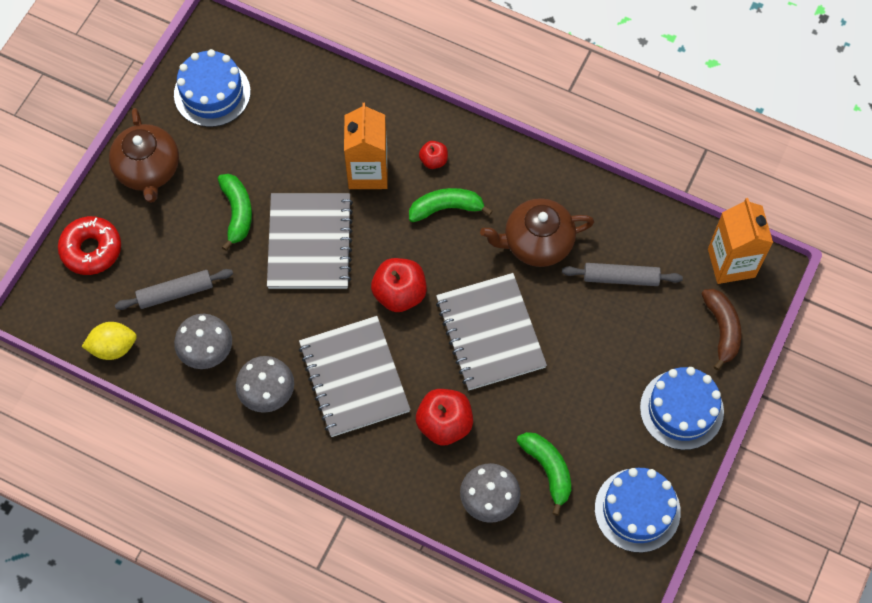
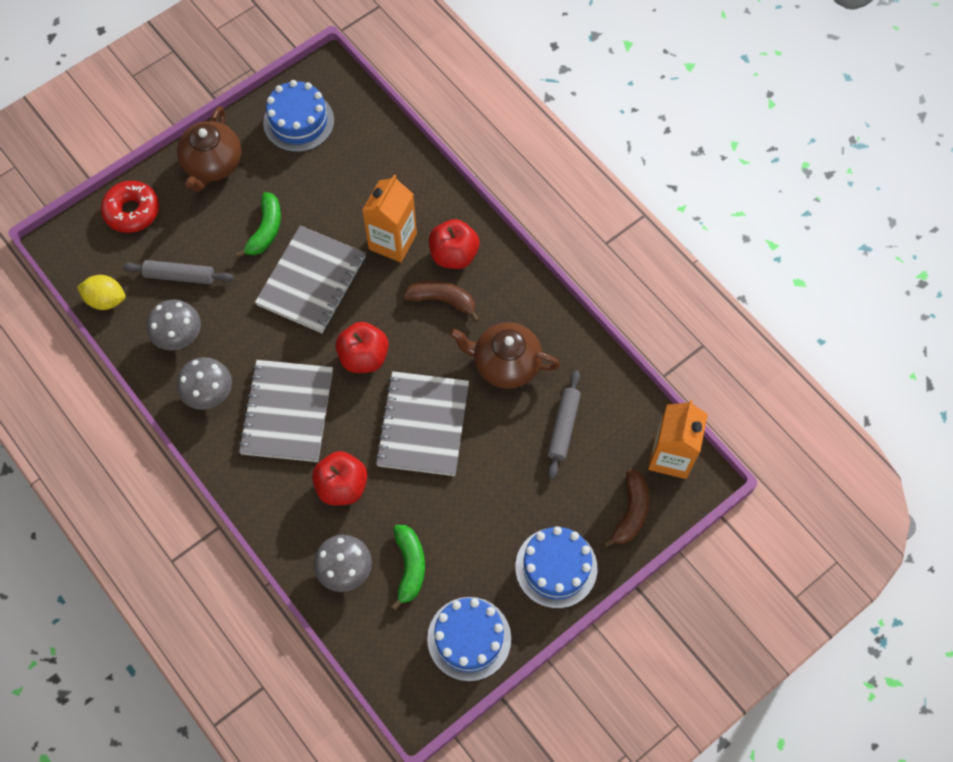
camera: 25 degrees right, 0 degrees up
(433, 160) = (454, 255): red apple -> red apple, size x1.83
(446, 208) = (442, 300): green banana -> brown banana
(621, 278) = (563, 427): grey rolling pin -> grey rolling pin turned 75 degrees clockwise

